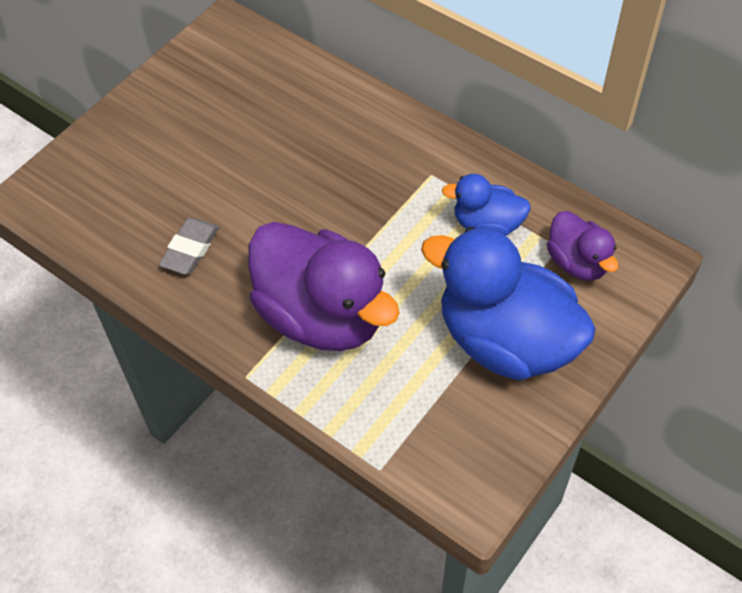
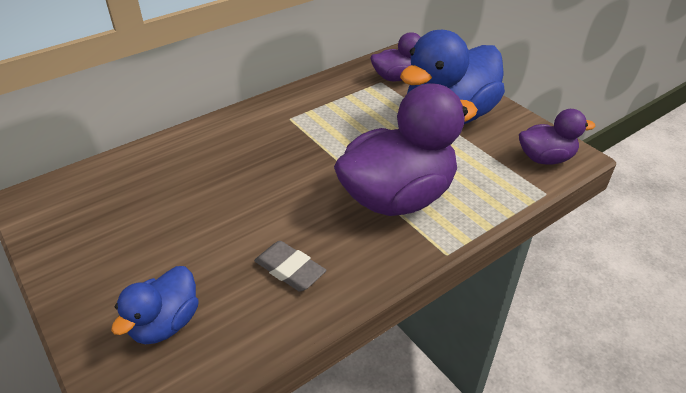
camera: 75 degrees left, 15 degrees down
(453, 465) = (545, 158): none -> purple duck
(487, 224) = (348, 104): blue duck -> blue duck (165, 323)

